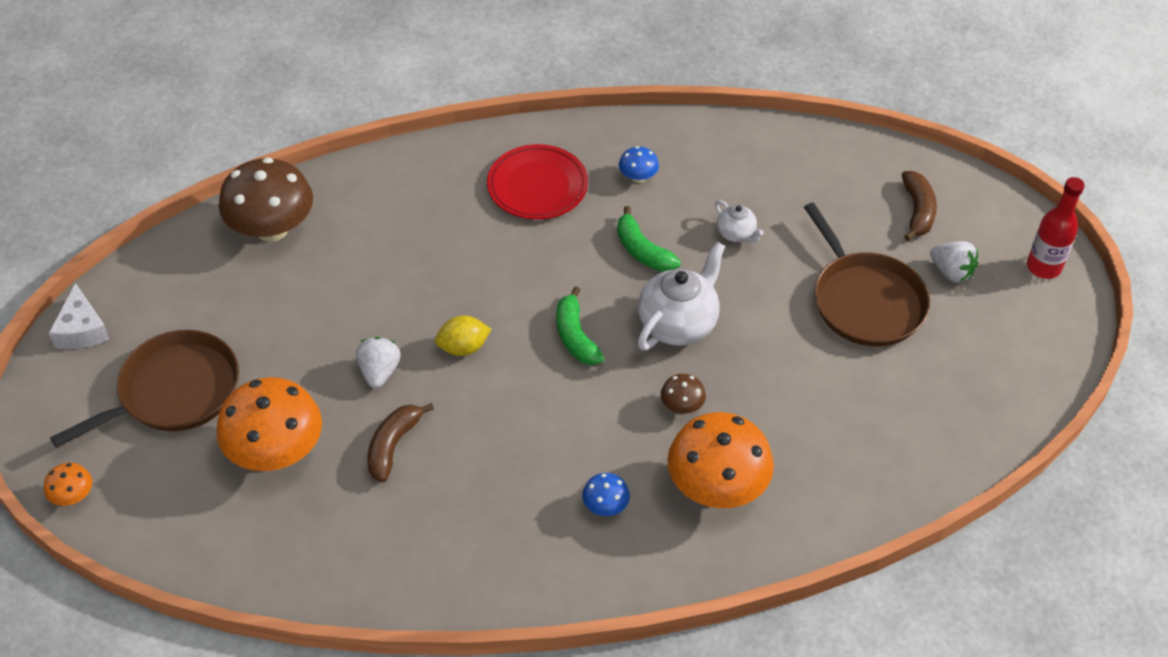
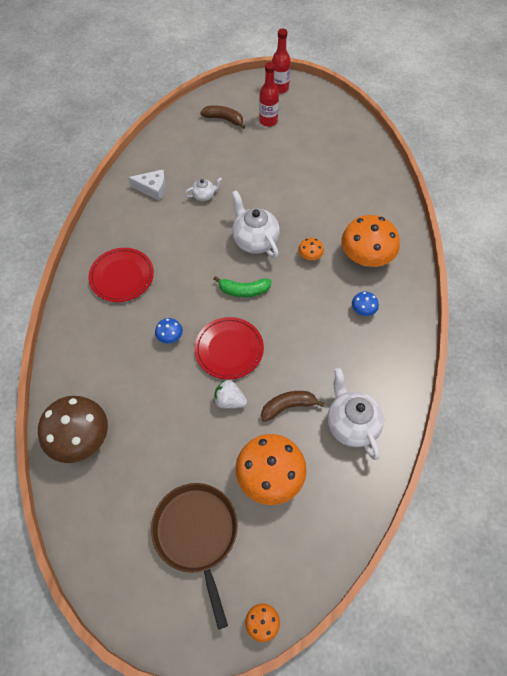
camera: 70 degrees left, 10 degrees up
(82, 329) = (113, 592): white cheese -> white cheese (152, 188)
(389, 535) = (351, 424): none -> white teapot
(393, 446) = (288, 406): brown banana -> brown banana turned 120 degrees clockwise
(463, 347) = (229, 349): yellow lemon -> red plate
(638, 177) = (141, 226): blue mushroom -> blue mushroom (170, 337)
(642, 251) = (196, 240): green banana -> none
(682, 406) = (310, 256): brown mushroom -> orange mushroom
(865, 301) = (272, 159): brown pan -> none
(951, 272) = (268, 121): white strawberry -> red bottle

